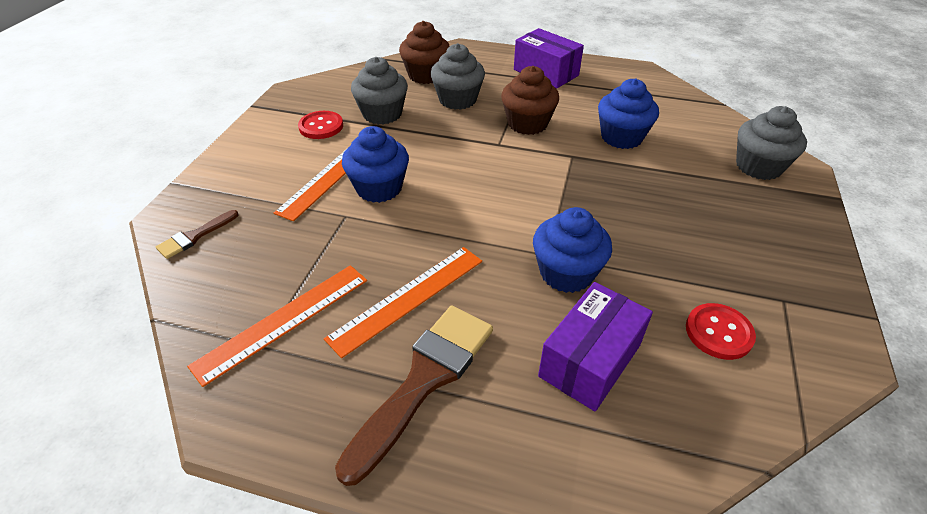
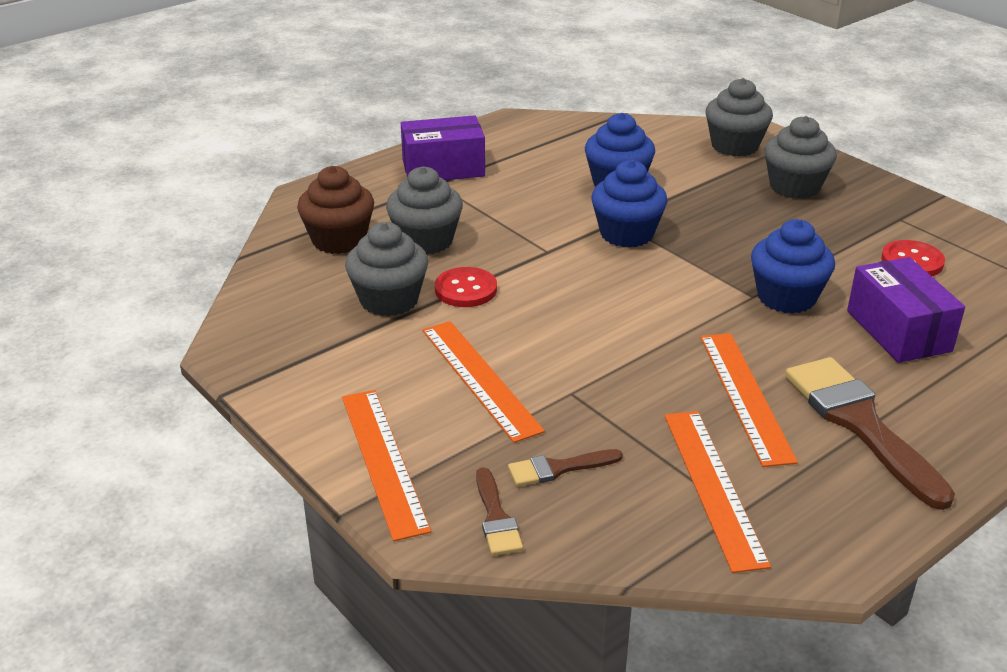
camera: 55 degrees left, 10 degrees down
(226, 175) = (384, 460): none -> orange ruler
(259, 242) = (558, 468): none -> brown brush
(321, 126) = (359, 353): red button -> red button (465, 289)
(379, 188) = (544, 353): blue cupcake -> blue cupcake (626, 234)
(527, 124) = (530, 220): brown cupcake -> none
(743, 219) = (794, 187): none -> grey cupcake

